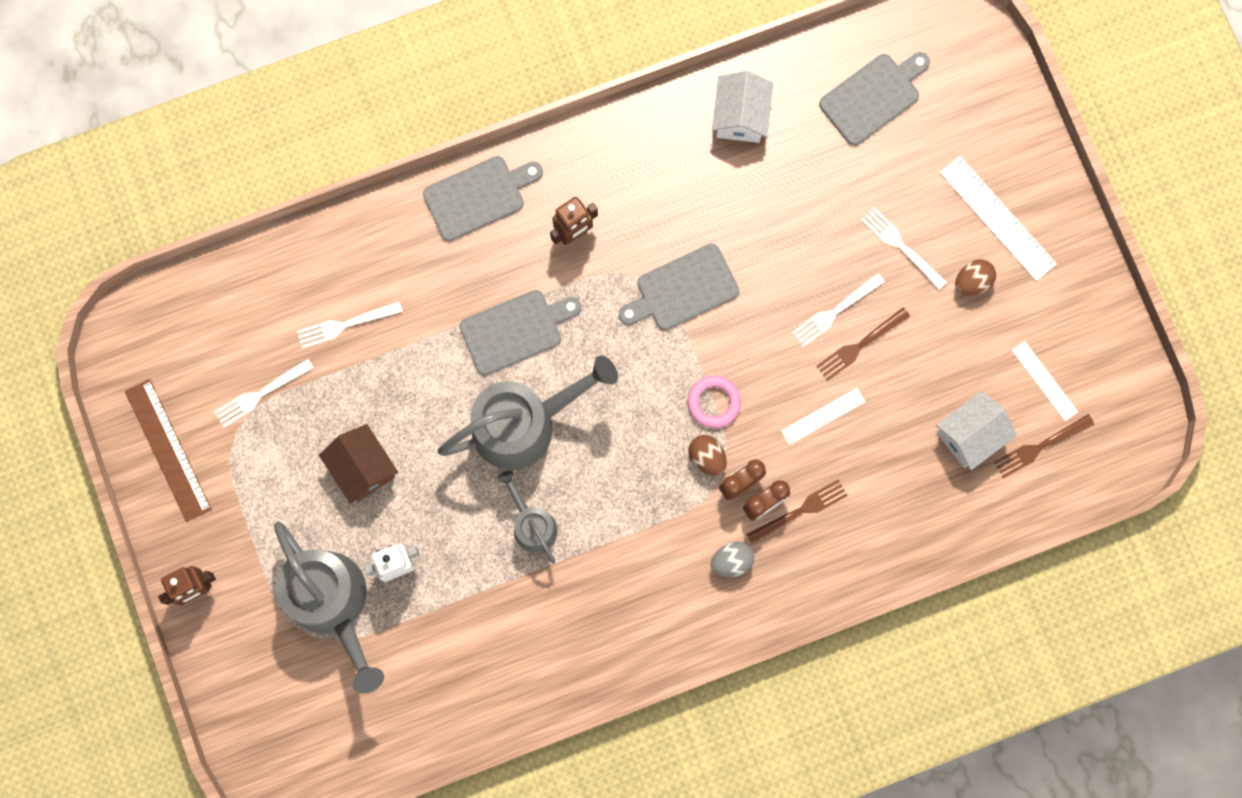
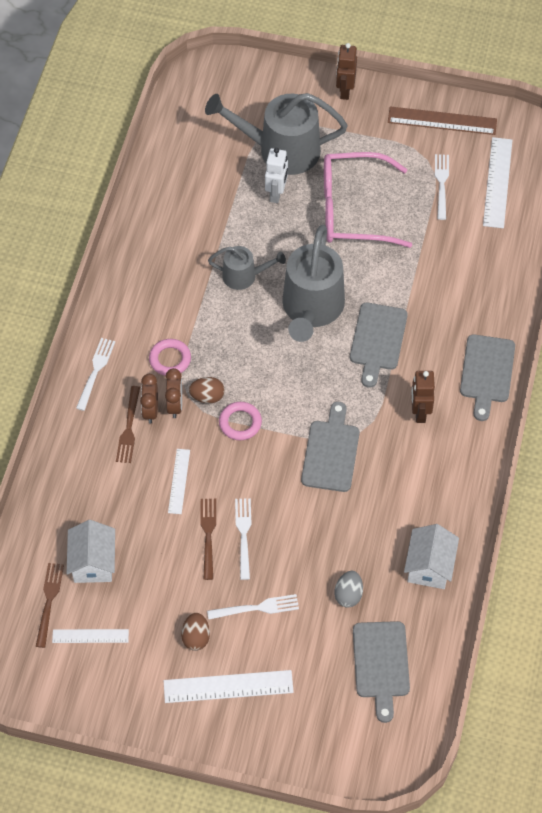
camera: 125 degrees right, 20 degrees down
(217, 335) = (497, 182): none -> white ruler
(345, 324) = (453, 251): white fork -> white fork (95, 371)
(362, 468) = (352, 210): brown house -> pink glasses
(690, 528) = (170, 359): none -> pink ring
(731, 561) = (130, 369): grey egg -> grey egg (348, 595)
(740, 116) = (429, 566): white house -> white house turned 60 degrees clockwise

